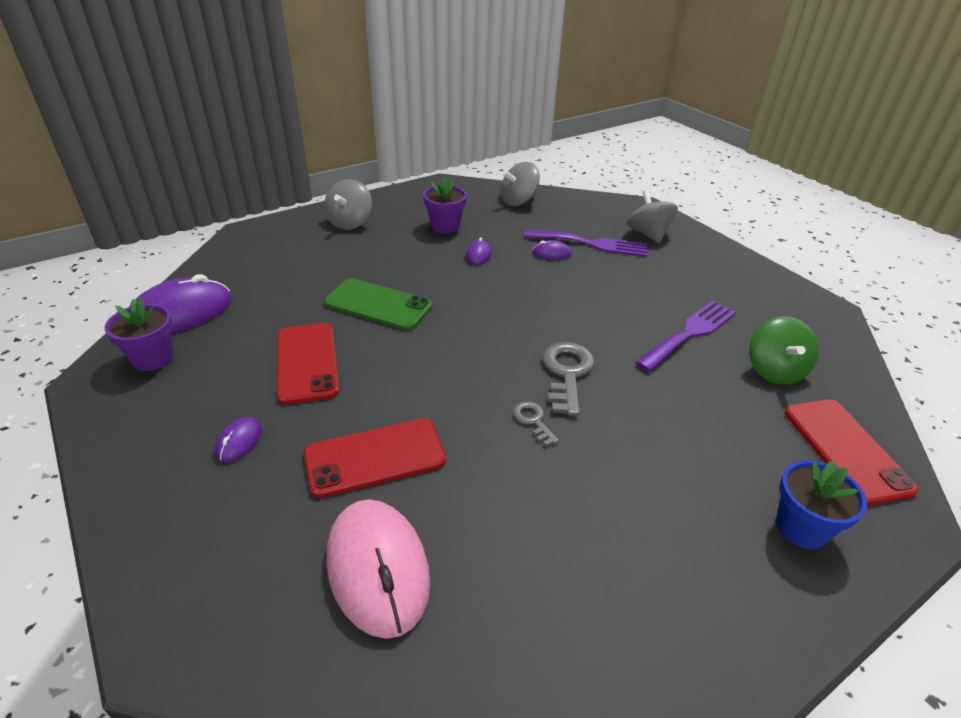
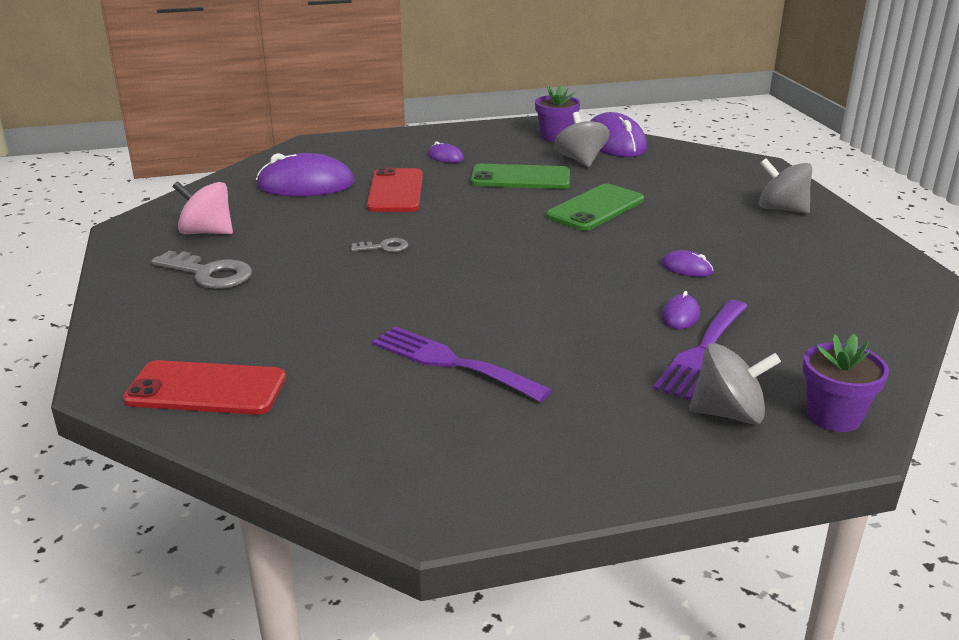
camera: 110 degrees right, 10 degrees down
(307, 362) = (520, 178): red phone -> green phone
(378, 568) = (305, 185): pink mouse -> purple mouse
(445, 226) = (769, 259): purple flower pot -> purple flower pot (834, 416)
(518, 201) = (857, 323): grey spinning top -> grey spinning top (580, 160)
(567, 373) = (433, 273): grey key -> grey key (209, 273)
(589, 618) = (207, 232): none -> pink spinning top
(689, 333) = (451, 362): purple fork -> purple fork turned 150 degrees clockwise
(774, 370) = (345, 396): green spinning top -> none
(801, 527) = (169, 326): blue flower pot -> none

